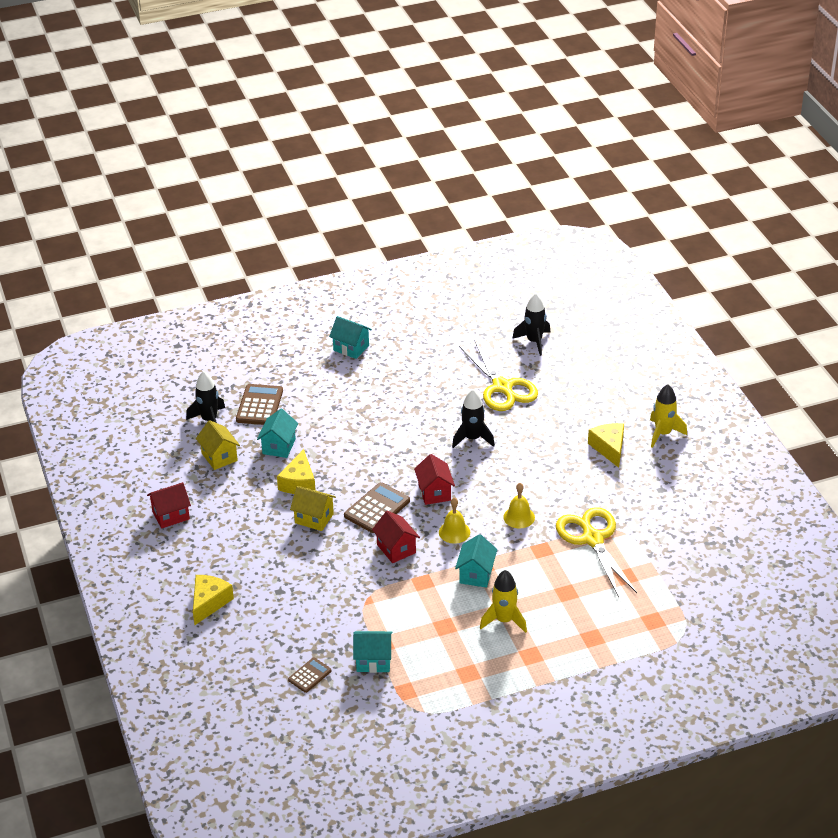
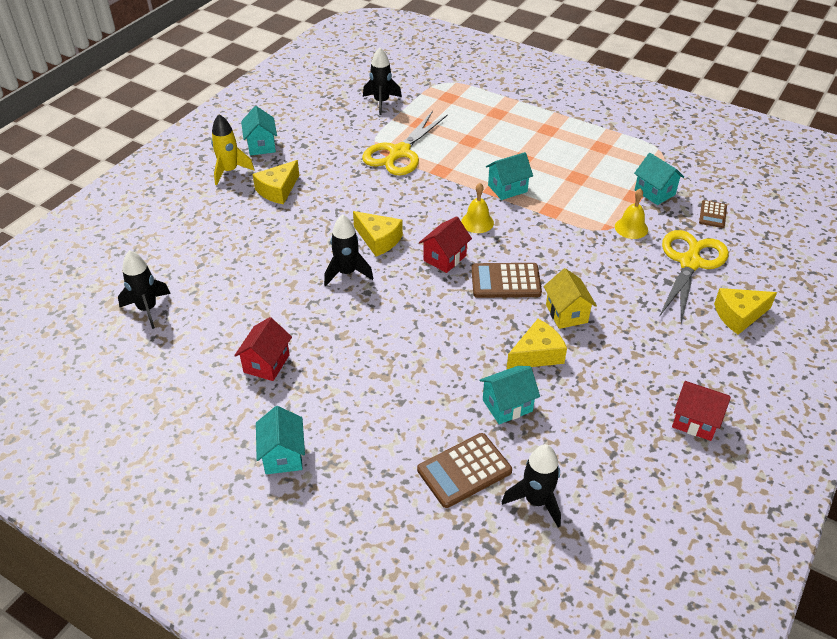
camera: 130 degrees left, 5 degrees up
(219, 457) = (577, 445): yellow house -> none
(309, 675) = (712, 214): brown calculator -> brown calculator turned 75 degrees counterclockwise
(396, 549) = (536, 243): red house -> red house (266, 363)
(491, 470) = (378, 240): none -> yellow cheese
(502, 387) = (248, 293): yellow scissors -> yellow scissors (690, 263)
(504, 620) = (533, 154): yellow rocket -> none
(519, 517) = (418, 198): yellow bell -> yellow bell (631, 228)
(685, 465) = (261, 145): none -> turquoise house
(687, 570) = (381, 102): none -> black rocket

